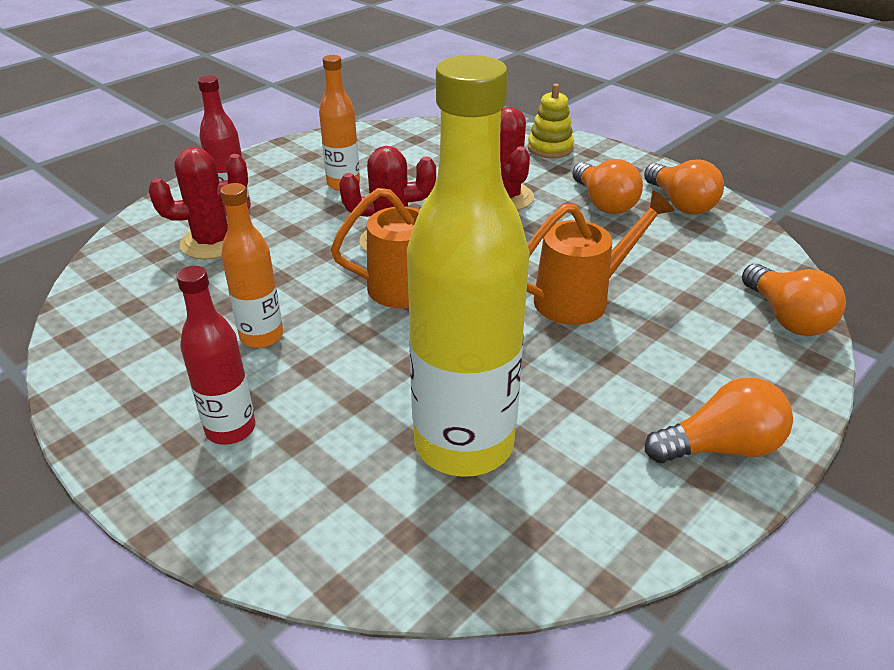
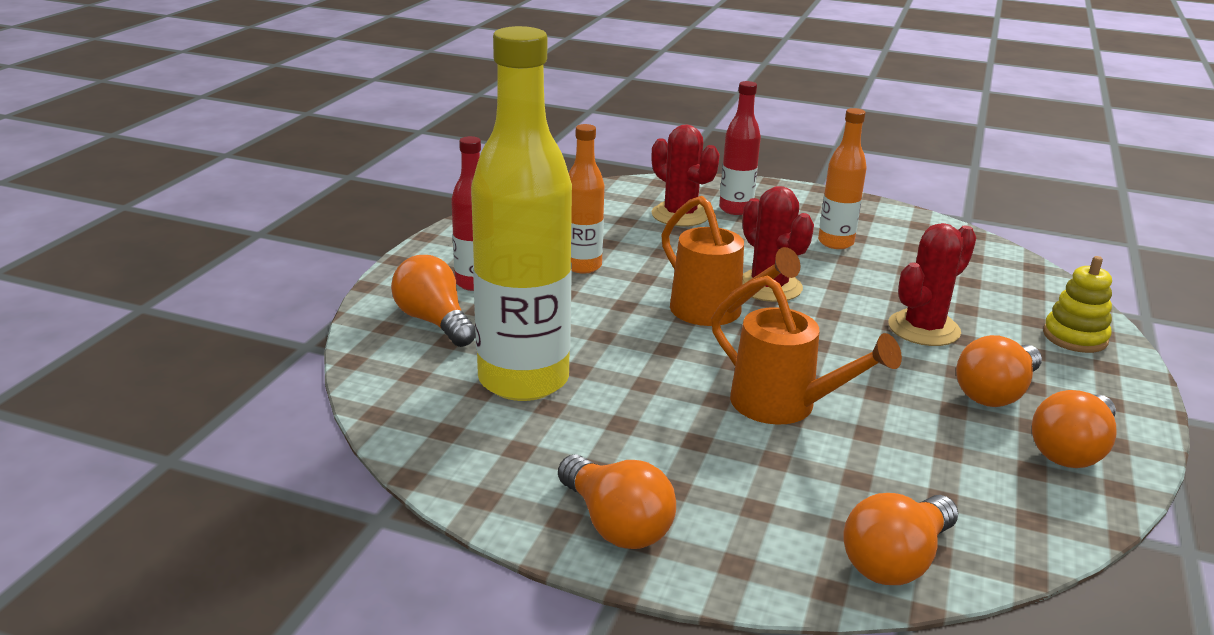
camera: 65 degrees right, 10 degrees down
(295, 487) = (434, 321): none -> orange light bulb

